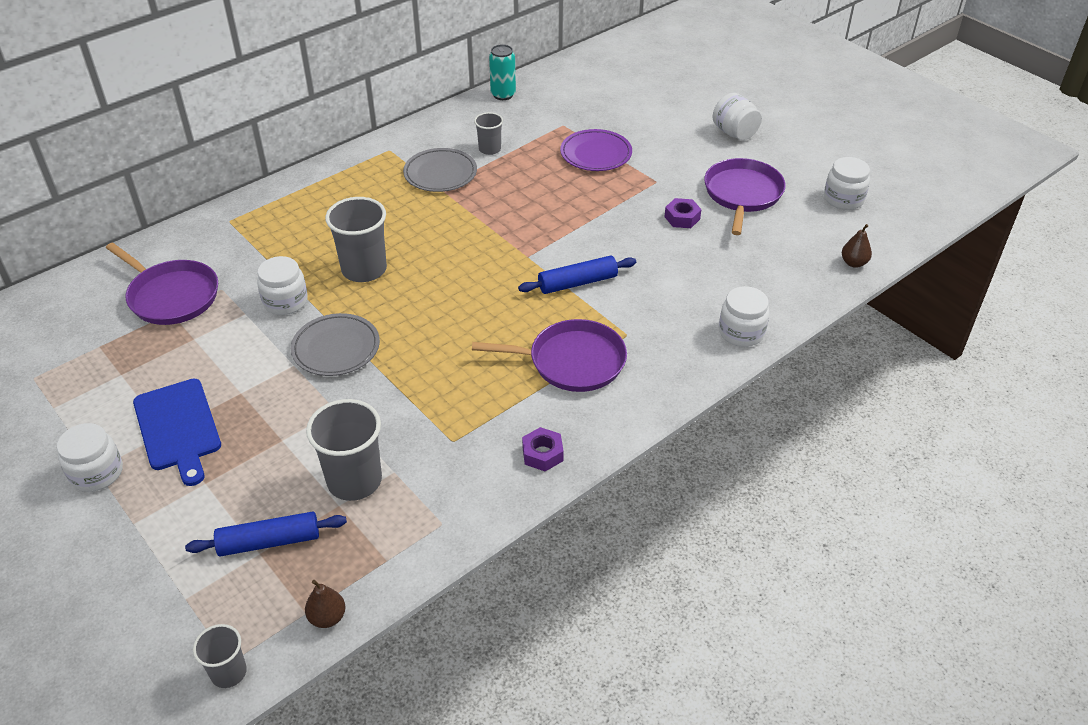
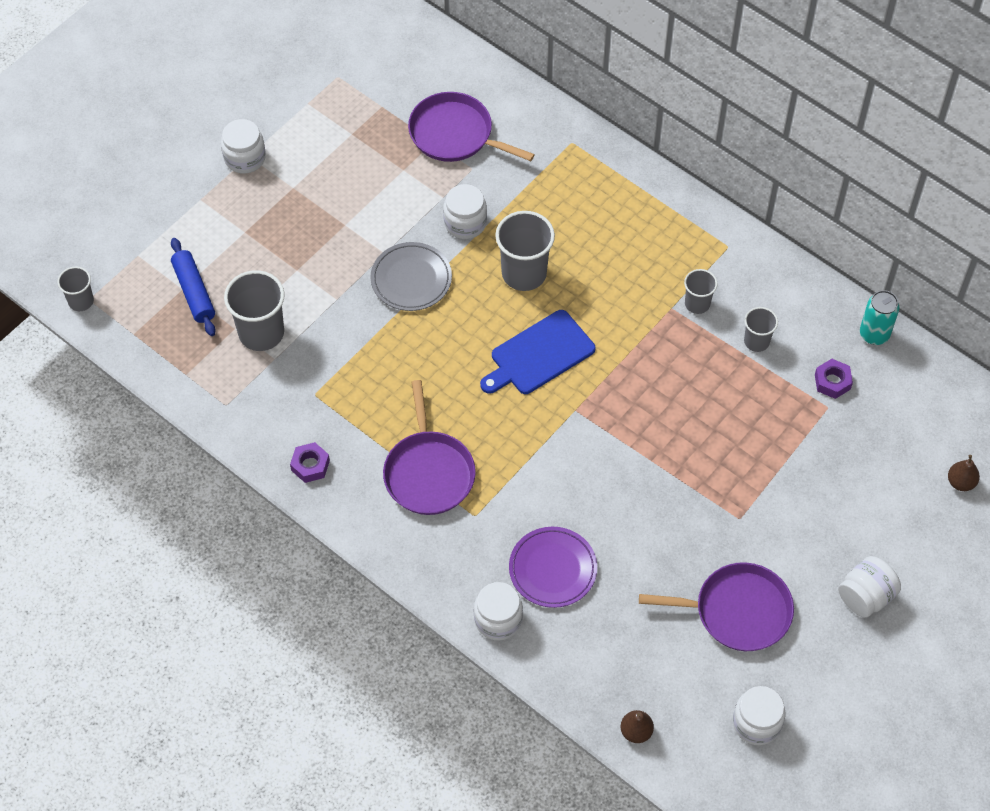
camera: 80 degrees right, 15 degrees up
(171, 296) = (455, 134): purple pan -> purple pan turned 90 degrees clockwise
(178, 428) = (299, 194): blue cutting board -> blue cutting board (539, 355)
(327, 617) = (131, 349): brown pear -> brown pear (960, 482)
(440, 174) = (697, 304): grey plate -> grey cup
(577, 283) = (543, 462): blue rolling pin -> none
(596, 154) = (777, 449): purple plate -> purple plate (552, 569)
(682, 218) = (676, 550): purple nut -> purple nut (832, 382)

